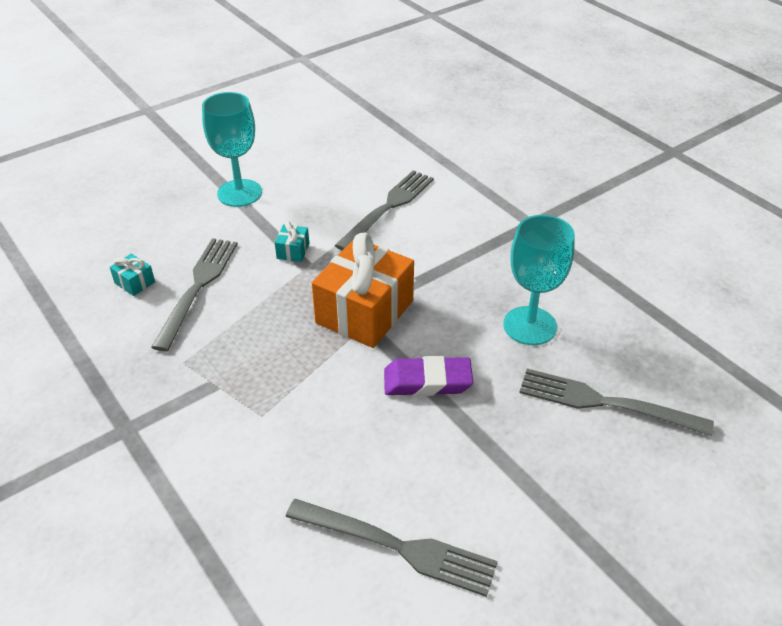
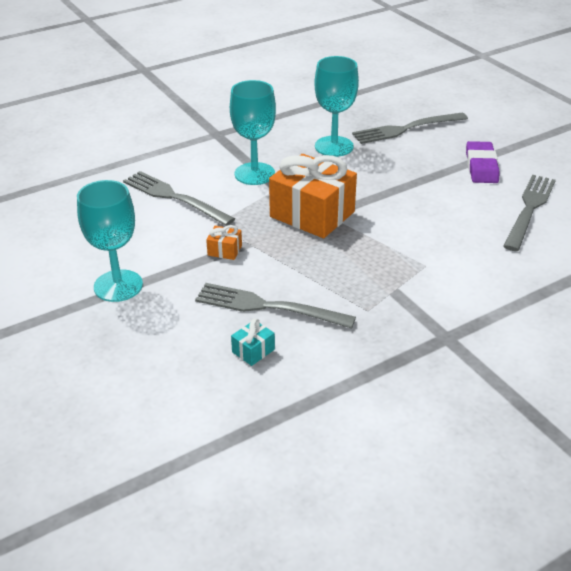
camera: 85 degrees left, 5 degrees down
(293, 251) = (225, 250): turquoise gift -> orange gift
(427, 381) = (388, 190): purple eraser -> purple eraser (481, 166)
(446, 260) = (254, 174): none -> turquoise goblet
(604, 402) = (405, 129): grey fork -> grey fork turned 45 degrees clockwise

